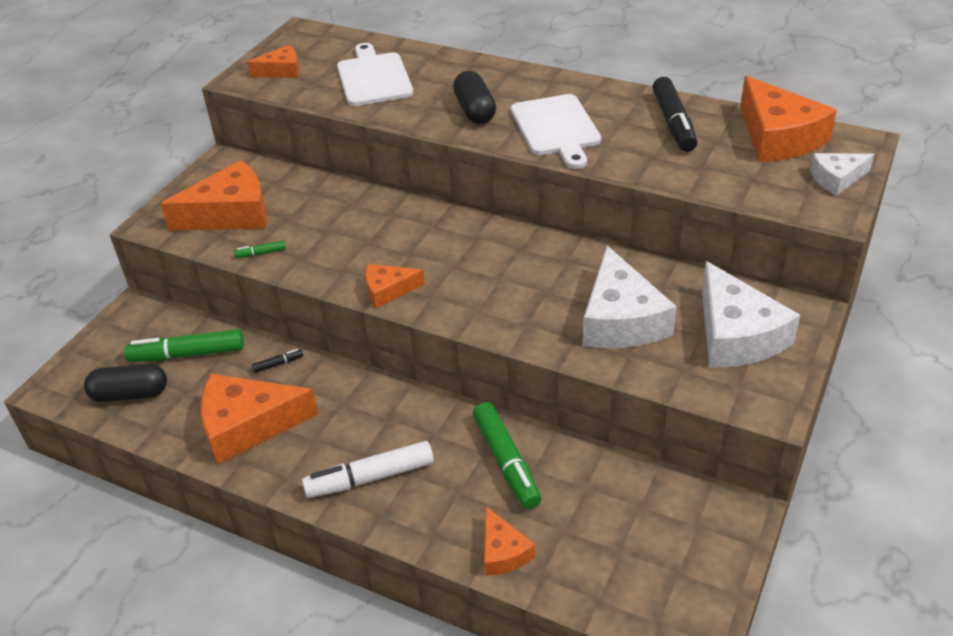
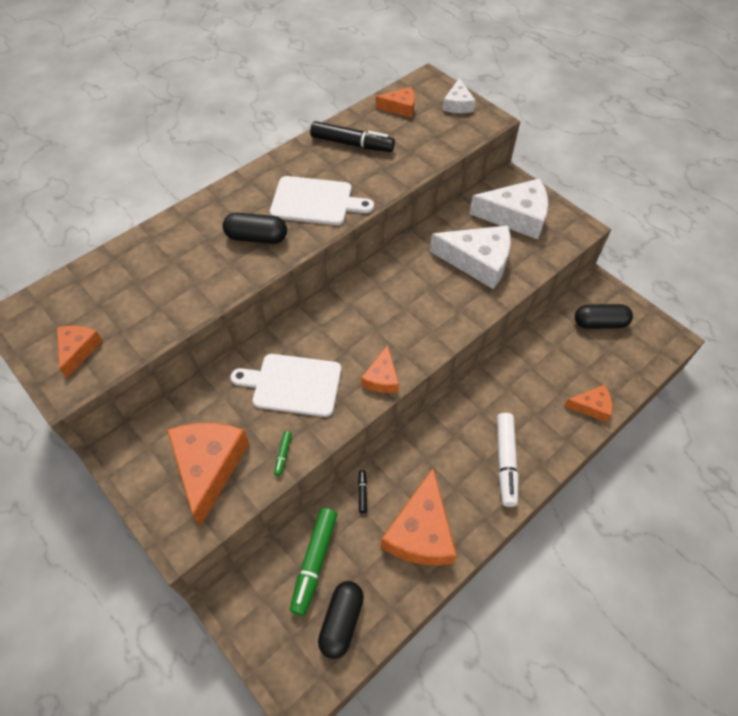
camera: 70 degrees left, 15 degrees up
(373, 78) = (151, 285): white cutting board -> white cutting board (293, 385)
(506, 462) = (521, 379): green marker -> none
(664, 531) = (599, 323): none -> black capsule
(777, 137) = (400, 107): orange cheese -> orange cheese, size x0.54

